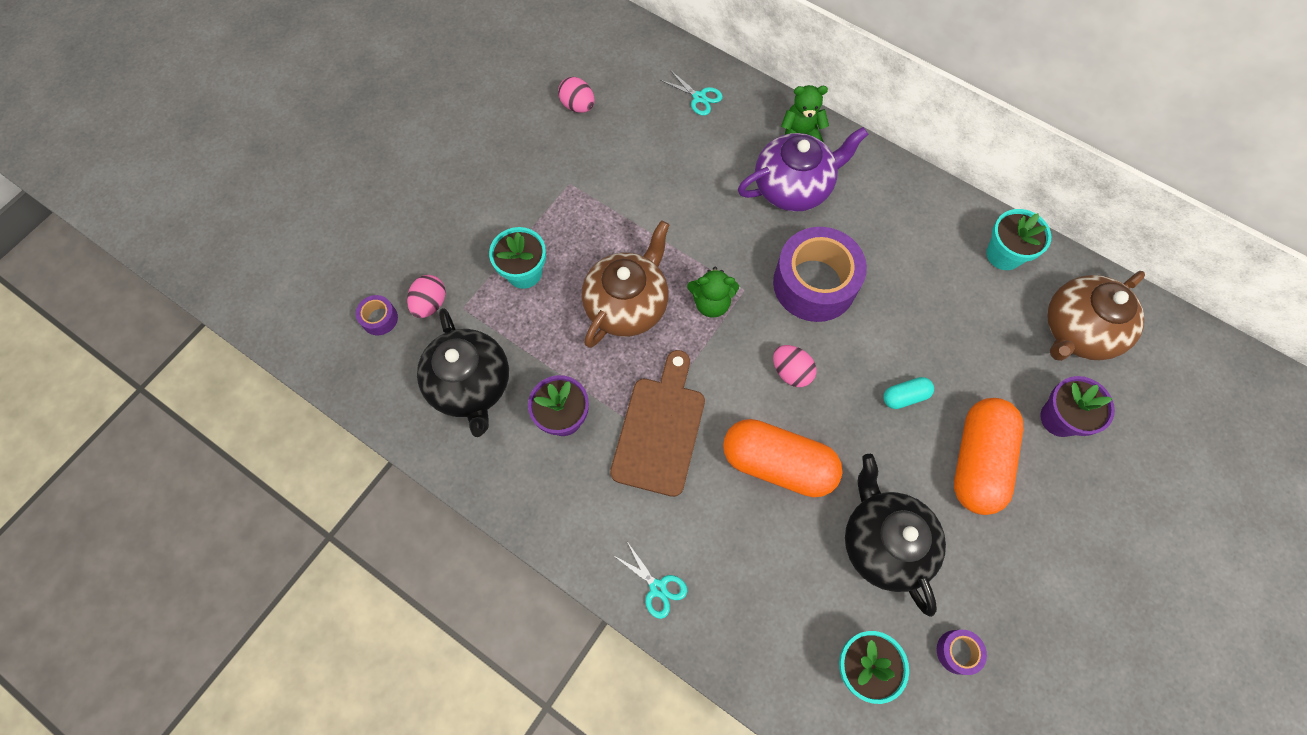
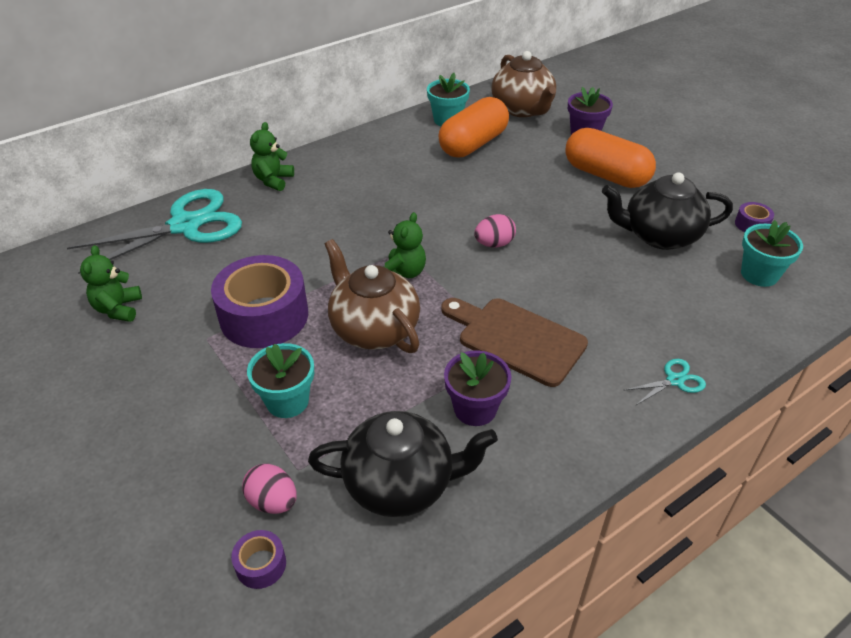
camera: 70 degrees left, 25 degrees down
(578, 106) = (118, 309): pink egg -> green teddy bear
(699, 97) = (185, 226): turquoise scissors -> turquoise scissors, size x2.45
(778, 464) = (575, 273): orange capsule -> orange capsule (473, 144)
(793, 187) = (321, 197): purple teapot -> none
(814, 283) = (419, 210): purple tape -> purple tape (264, 316)
(905, 396) = (541, 193): turquoise capsule -> none

